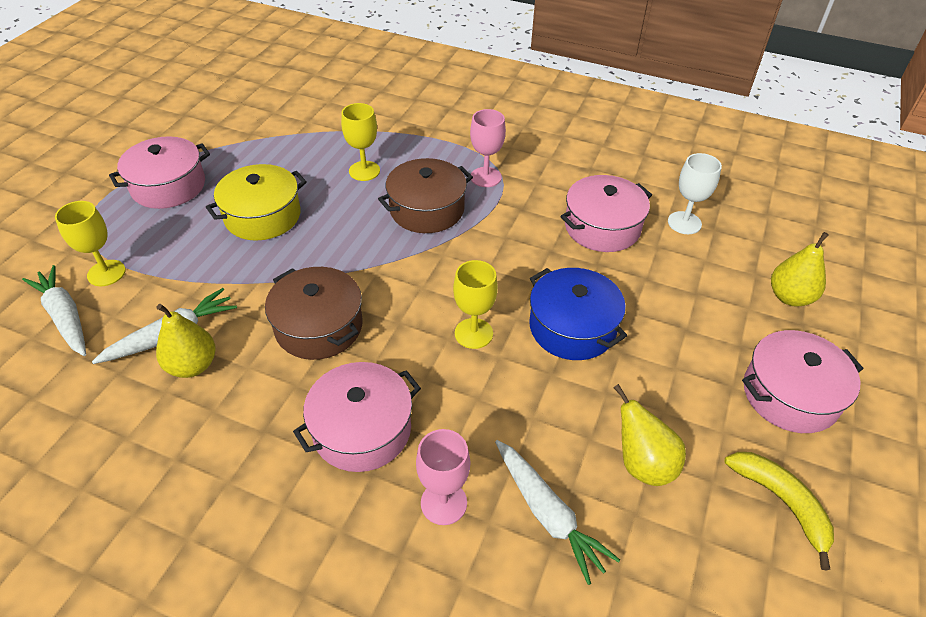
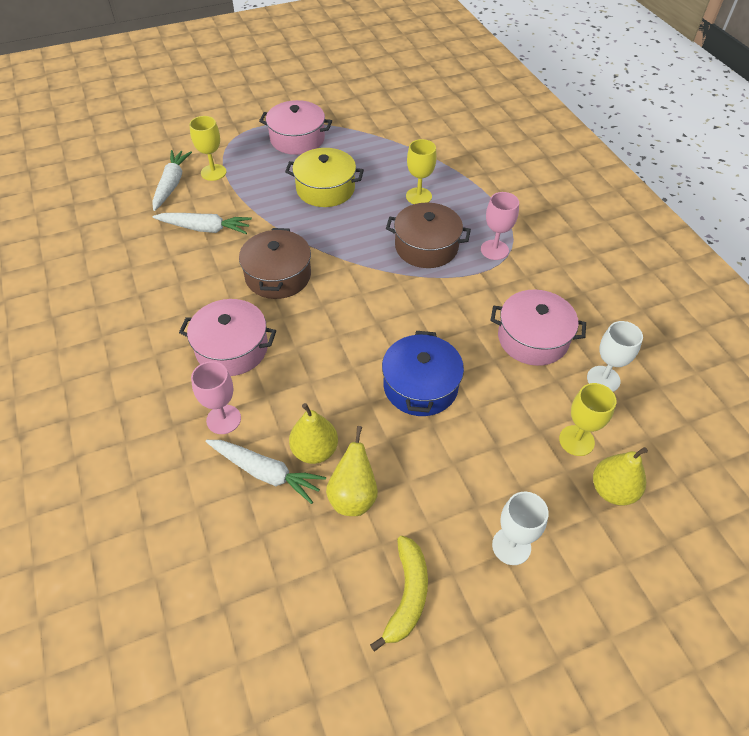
camera: 45 degrees right, 5 degrees up
(192, 365) = (196, 252): yellow pear -> yellow pear (315, 450)
(473, 333) = (355, 343): yellow goblet -> yellow goblet (576, 440)
(548, 514) = (266, 473): white carrot -> white carrot turned 75 degrees counterclockwise
(790, 394) = (511, 546): pink pot -> white goblet

